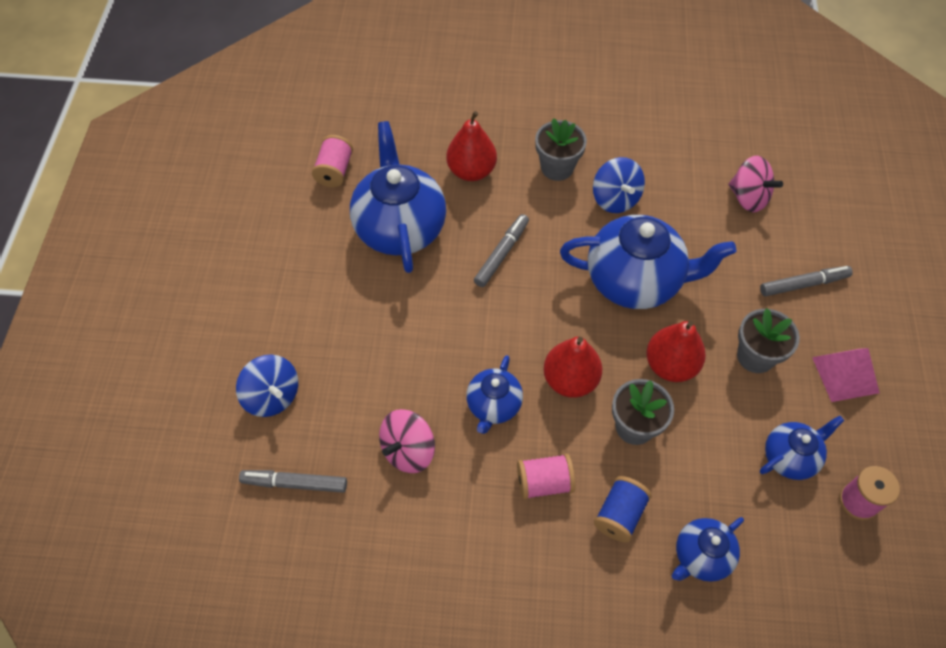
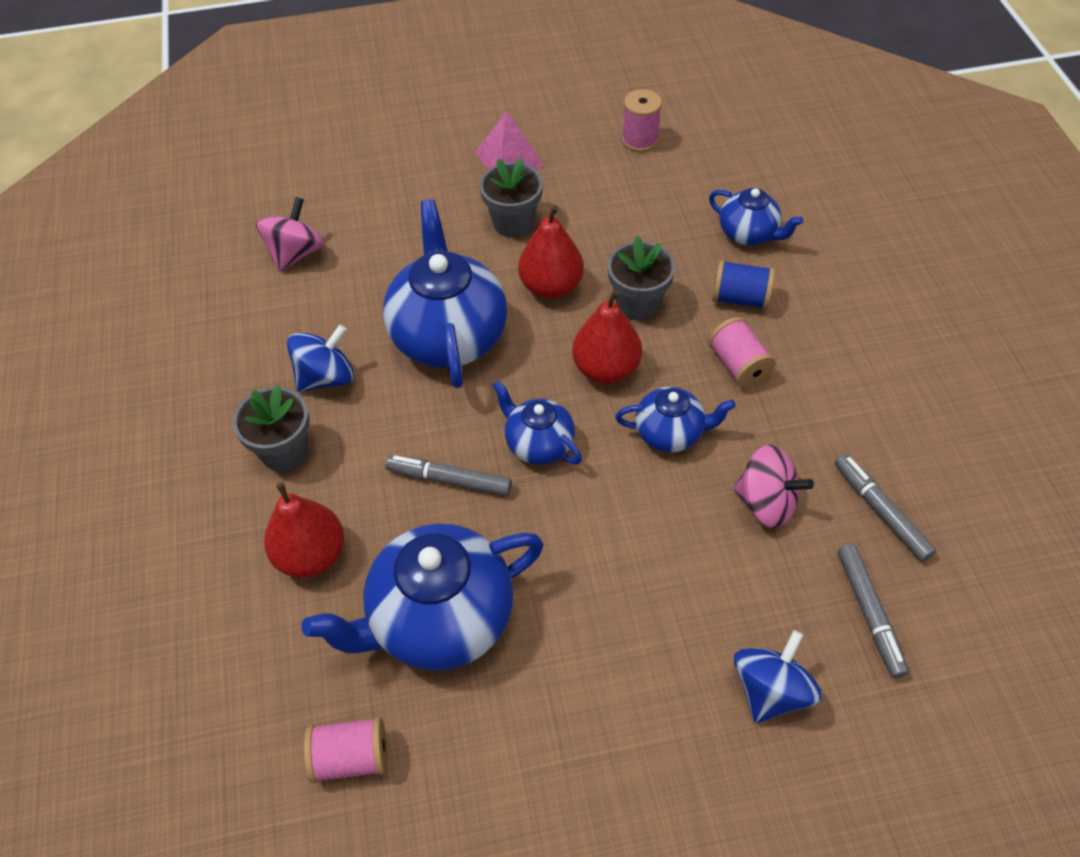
camera: 105 degrees left, 5 degrees down
(790, 457) = (617, 186): blue teapot -> blue teapot (538, 444)
(803, 284) = (408, 196): grey marker -> grey marker (880, 511)

